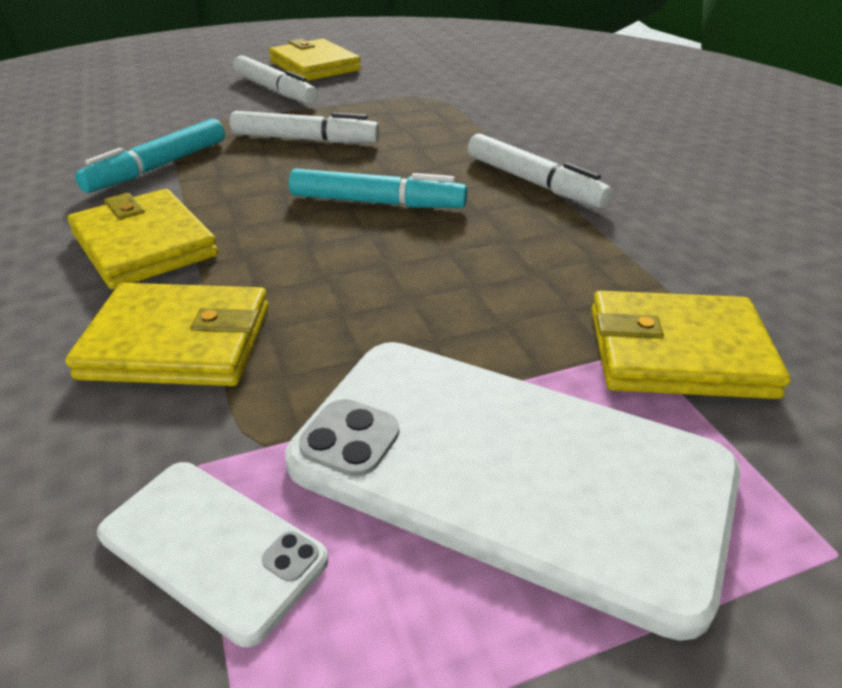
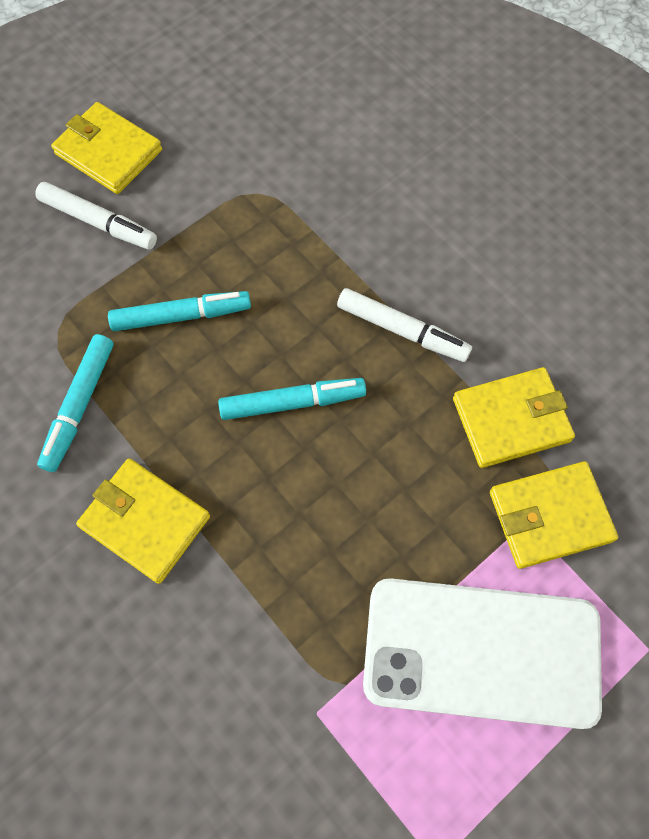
camera: 20 degrees left, 30 degrees up
(178, 342) = (241, 619): yellow wallet -> yellow wallet (511, 420)
(212, 547) = (356, 761): white phone -> none
(305, 140) = (181, 316): white marker -> turquoise marker

